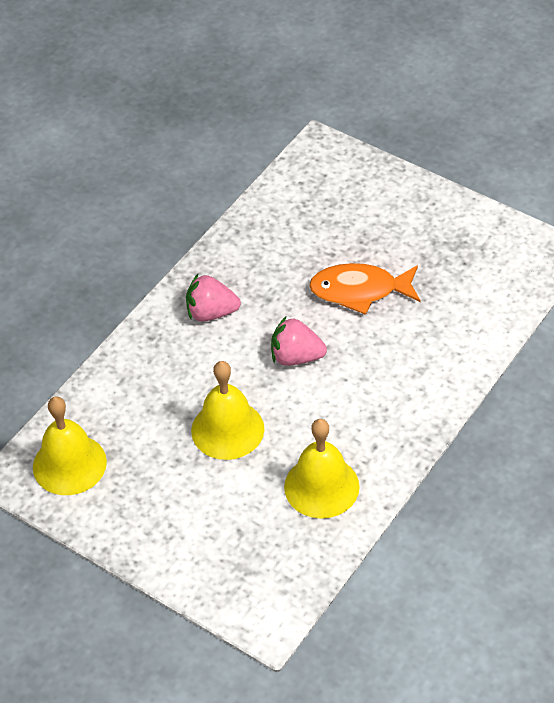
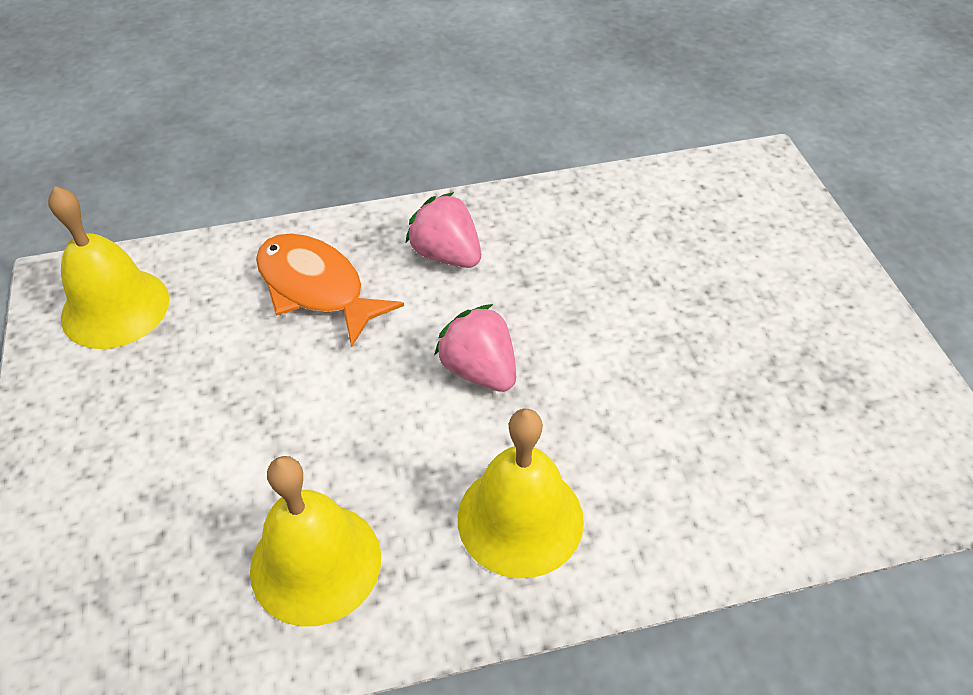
camera: 40 degrees right, 0 degrees up
(227, 429) = (304, 396): yellow bell -> yellow bell (520, 519)
(360, 291) = (643, 347): orange fish -> orange fish (316, 288)

